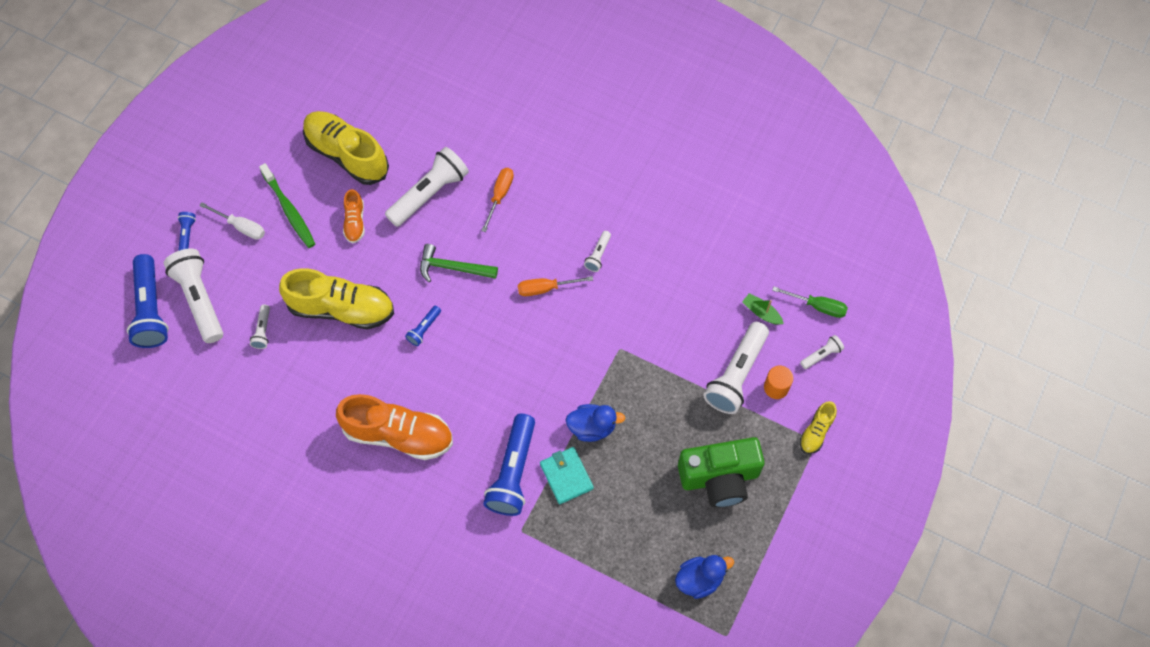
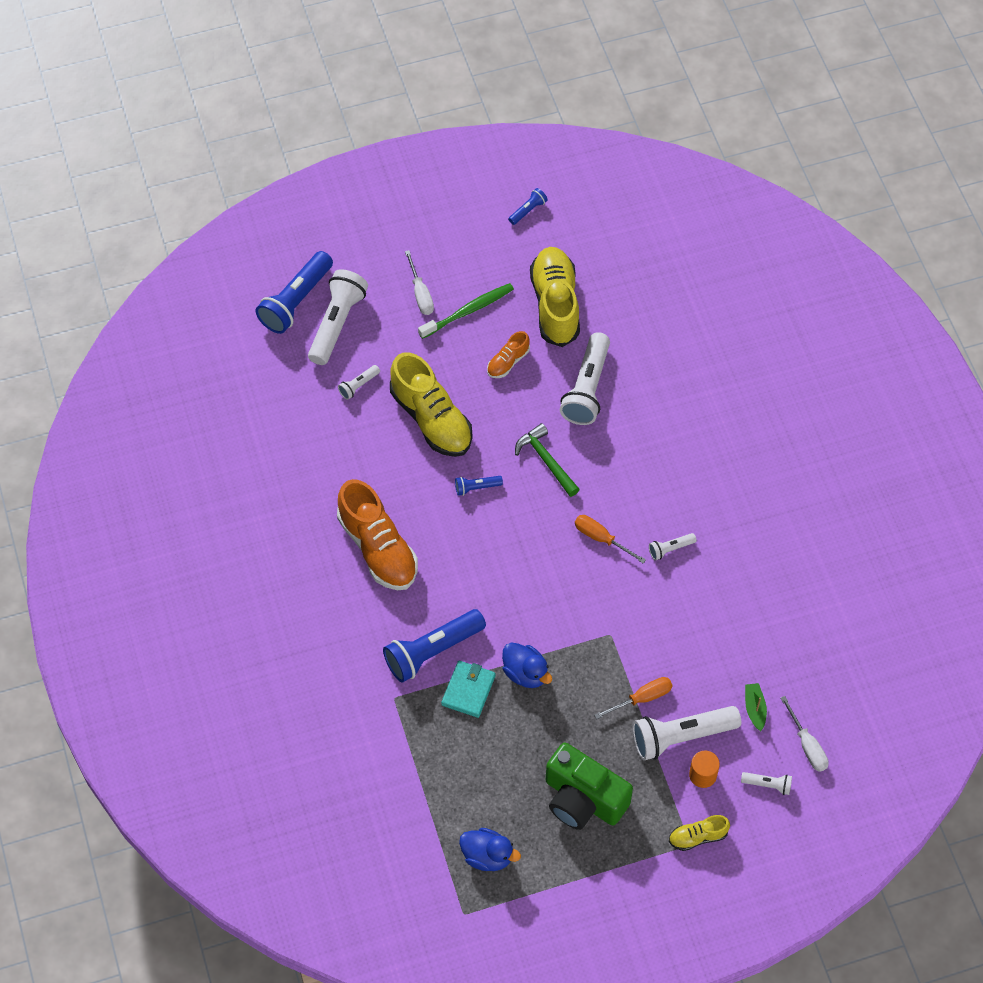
camera: 45 degrees right, 5 degrees down
(187, 235) = (375, 267): blue flashlight -> blue flashlight (528, 210)
(289, 210) = (468, 311): green toothbrush -> green toothbrush turned 135 degrees counterclockwise
(429, 194) = (587, 388): white flashlight -> white flashlight turned 105 degrees clockwise
(500, 196) = (641, 436): orange screwdriver -> orange screwdriver (642, 698)
(817, 306) = (807, 745): green screwdriver -> white screwdriver

